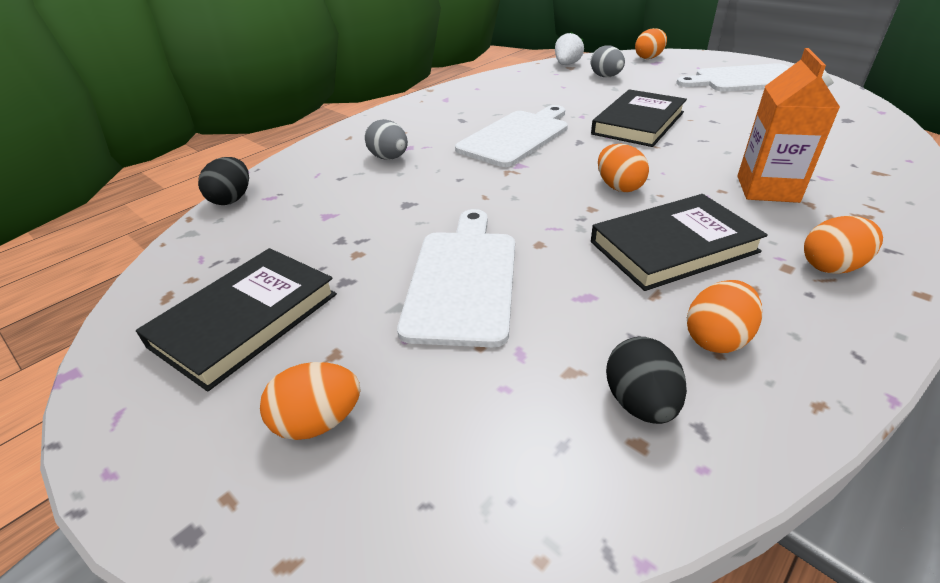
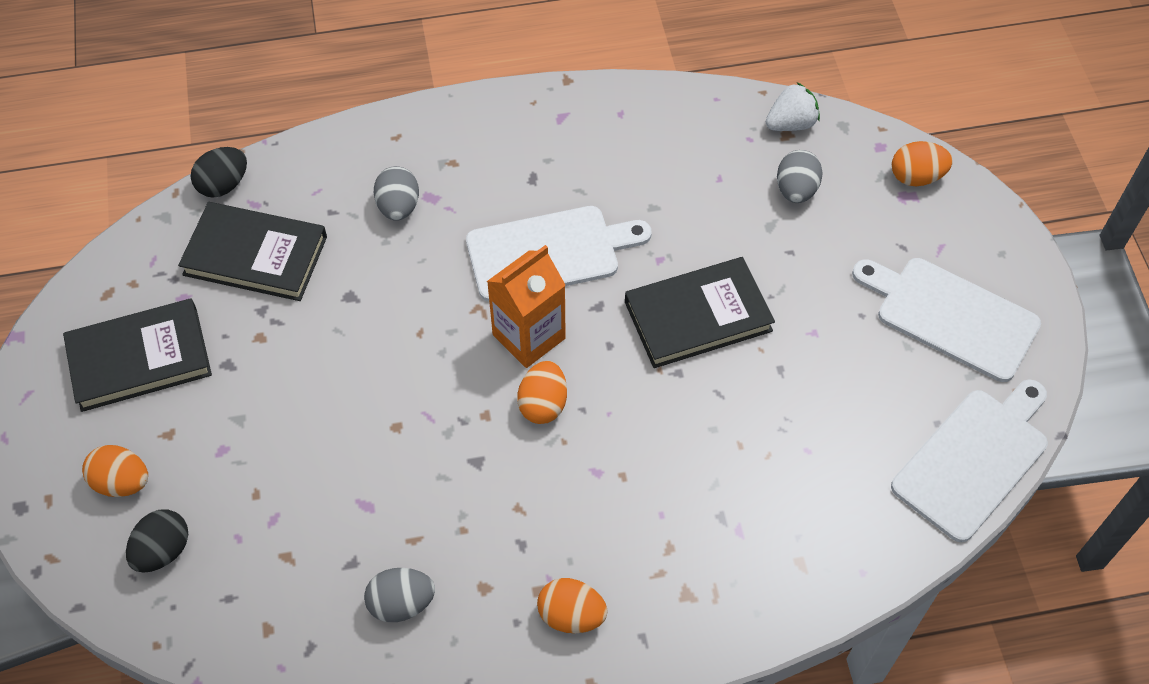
camera: 35 degrees right, 20 degrees up
(462, 279) = (304, 424): white cutting board -> white cutting board (973, 459)
(640, 402) = (298, 607): black egg -> black egg (163, 551)
(673, 247) = (488, 507): black book -> black book (255, 256)
(716, 338) = (401, 603): orange egg -> grey egg
(767, 189) = (663, 504): orange carton -> orange carton (529, 336)

